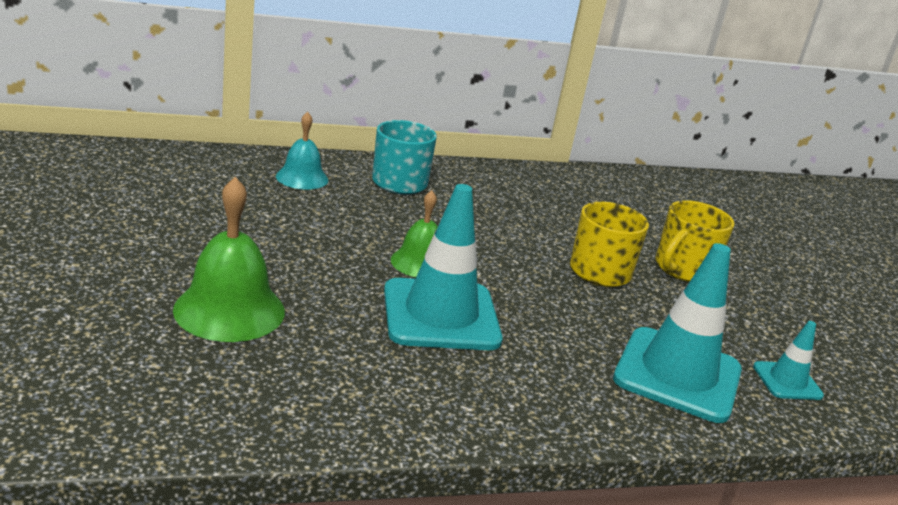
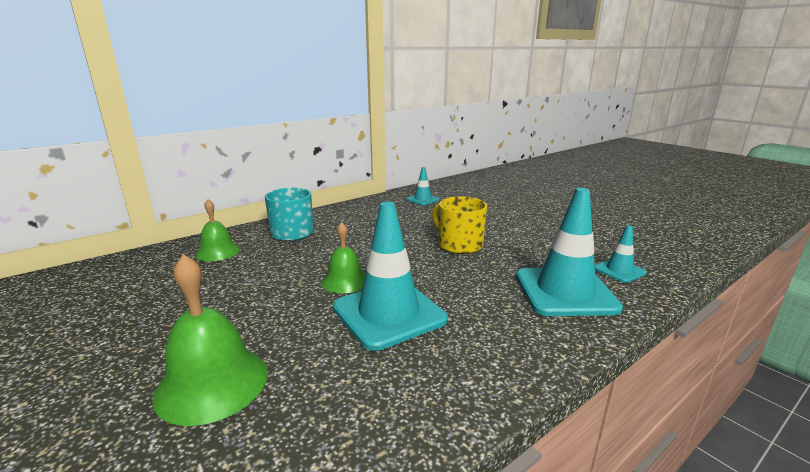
camera: 20 degrees left, 5 degrees down
(302, 178) = (218, 252): turquoise bell -> green bell
(609, 192) = (422, 199): none -> turquoise traffic cone
(683, 269) = (501, 227): yellow mug -> none

